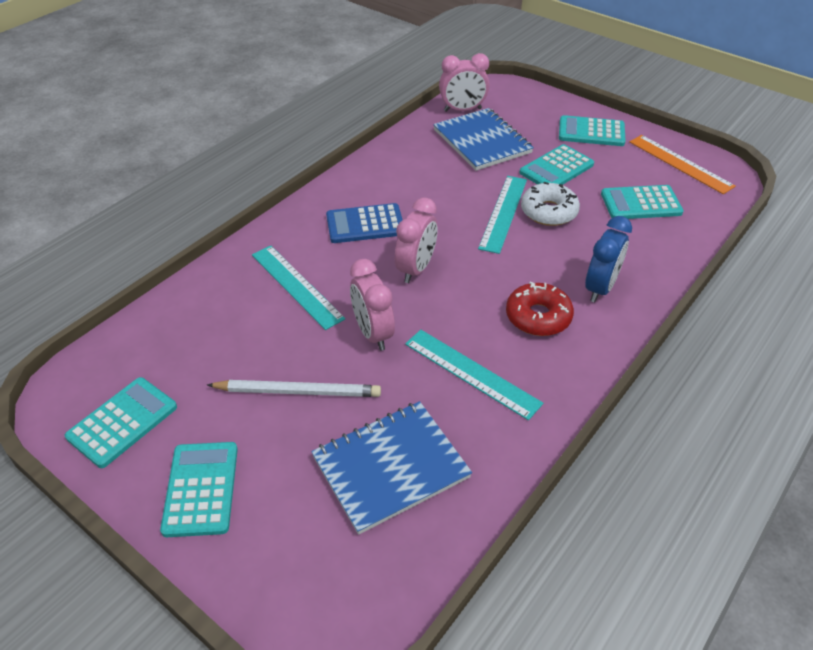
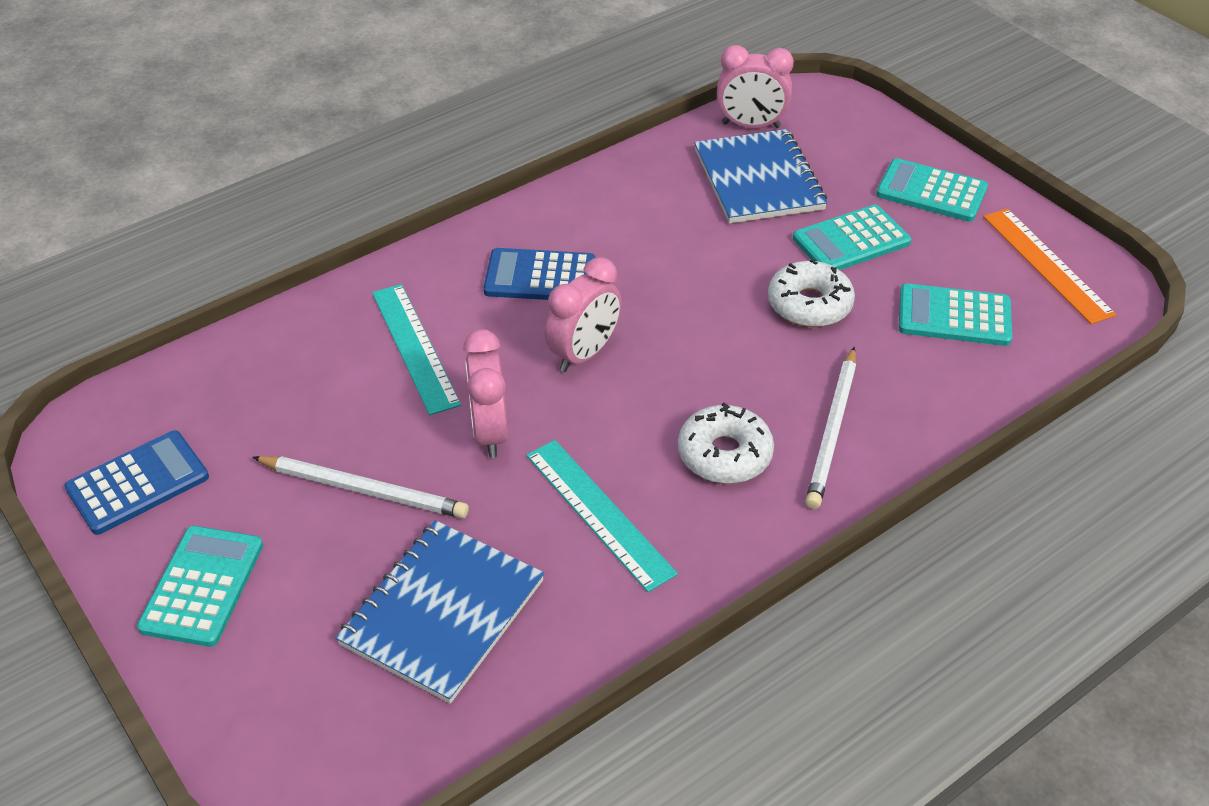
camera: 15 degrees right, 0 degrees up
(122, 422) = (138, 483): turquoise calculator -> blue calculator
(390, 467) = (442, 612): blue notebook -> blue notebook turned 45 degrees counterclockwise
(503, 213) = (742, 295): turquoise ruler -> none
(538, 317) = (724, 454): red donut -> white donut
(600, 288) = (832, 431): blue clock -> white pencil

